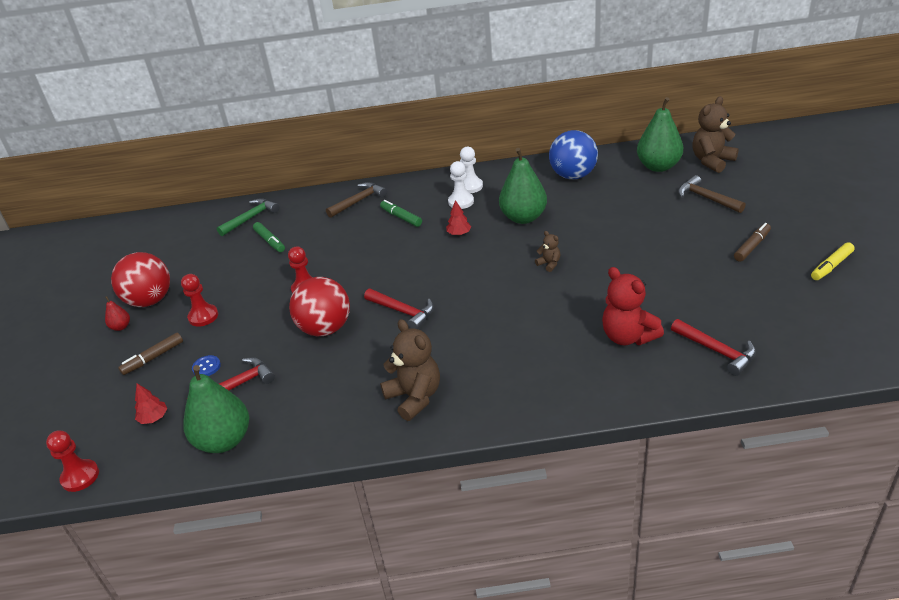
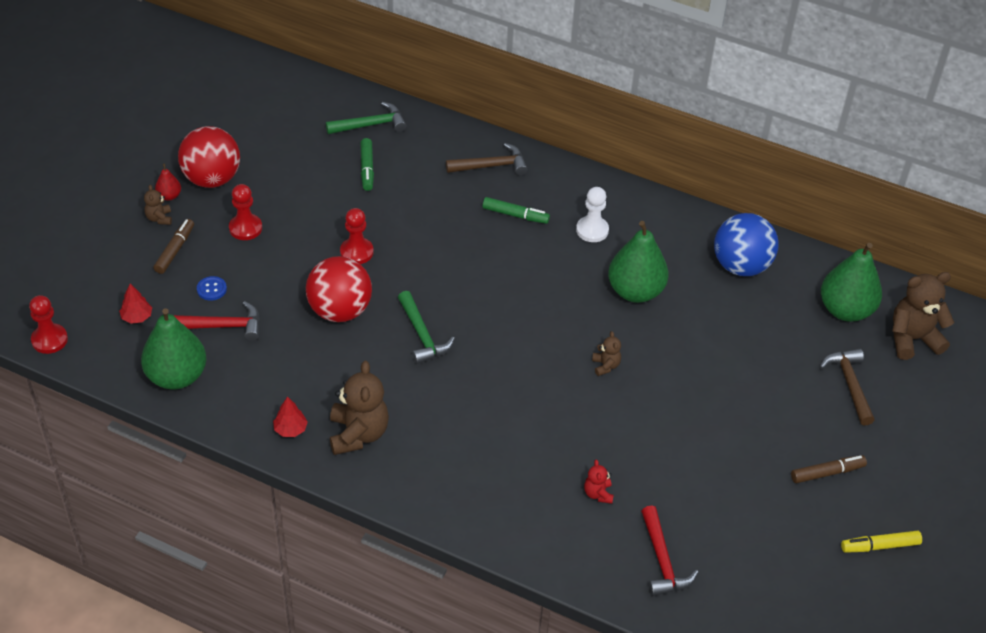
camera: 25 degrees right, 10 degrees up
(123, 344) = (159, 218): none -> brown teddy bear
(153, 358) = (175, 250): brown marker -> brown marker turned 120 degrees clockwise
(401, 217) = (515, 215): green marker -> green marker turned 120 degrees clockwise
(402, 312) = (422, 335): red hammer -> green hammer
(459, 233) = (553, 272): red tree -> red tree (290, 429)
(470, 186) = (620, 215): white pawn -> none
(628, 337) = (598, 494): red teddy bear -> red teddy bear, size x0.49

